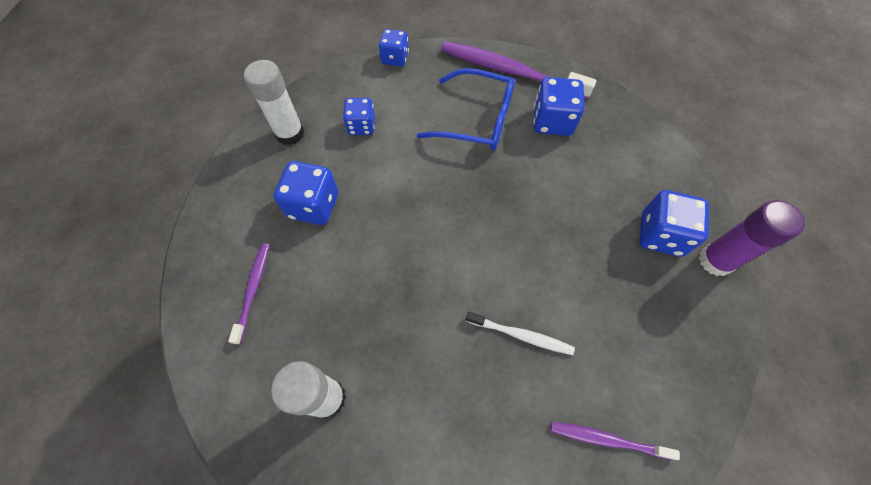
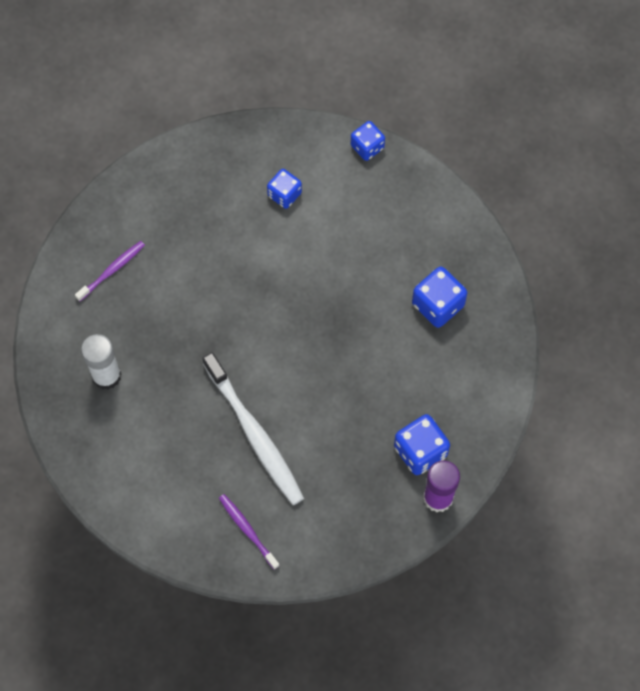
camera: 40 degrees right, 5 degrees up
(290, 133) = (225, 160): white glue stick -> none
(314, 205) = (196, 237): blue dice -> none
(476, 119) = (378, 256): blue glasses -> none
(509, 71) = (451, 232): purple toothbrush -> none
(521, 335) = (255, 435): white toothbrush -> white toothbrush, size x1.93

